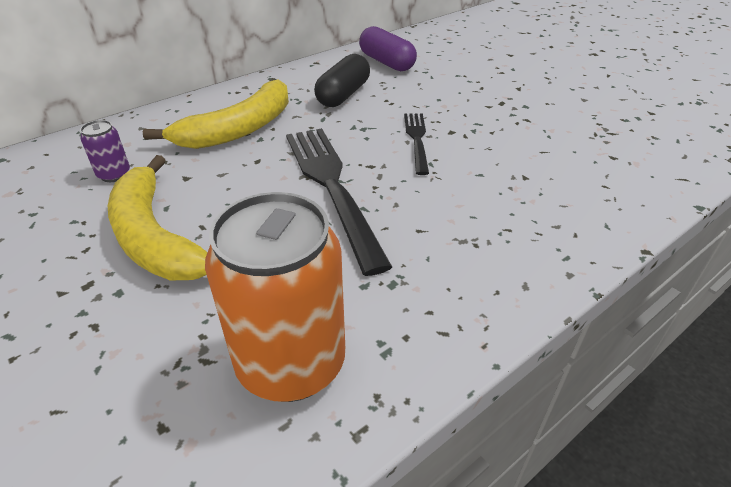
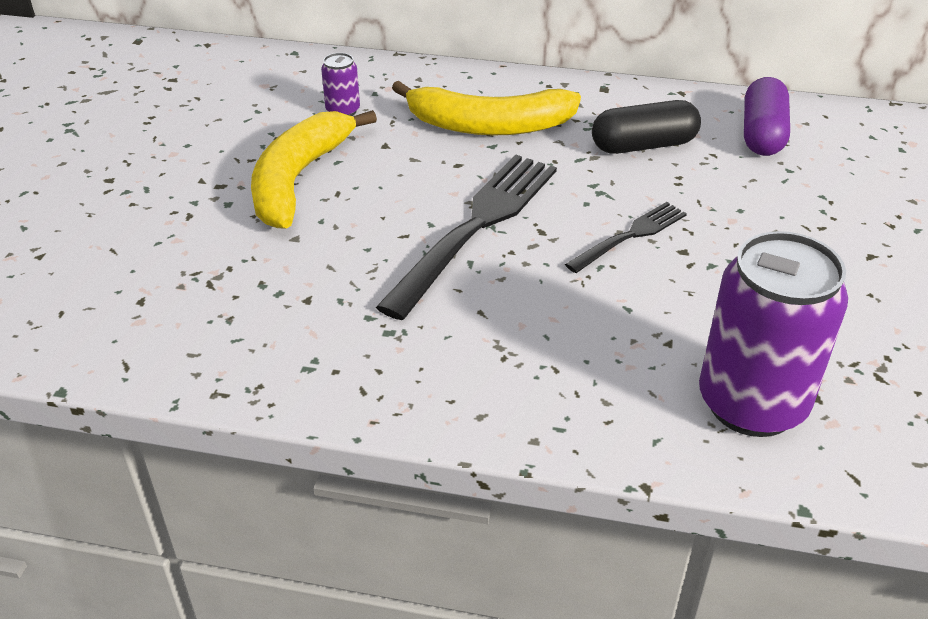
camera: 50 degrees right, 0 degrees up
(291, 364) = (246, 325): orange can -> none
(602, 178) = (752, 404): none -> purple can

